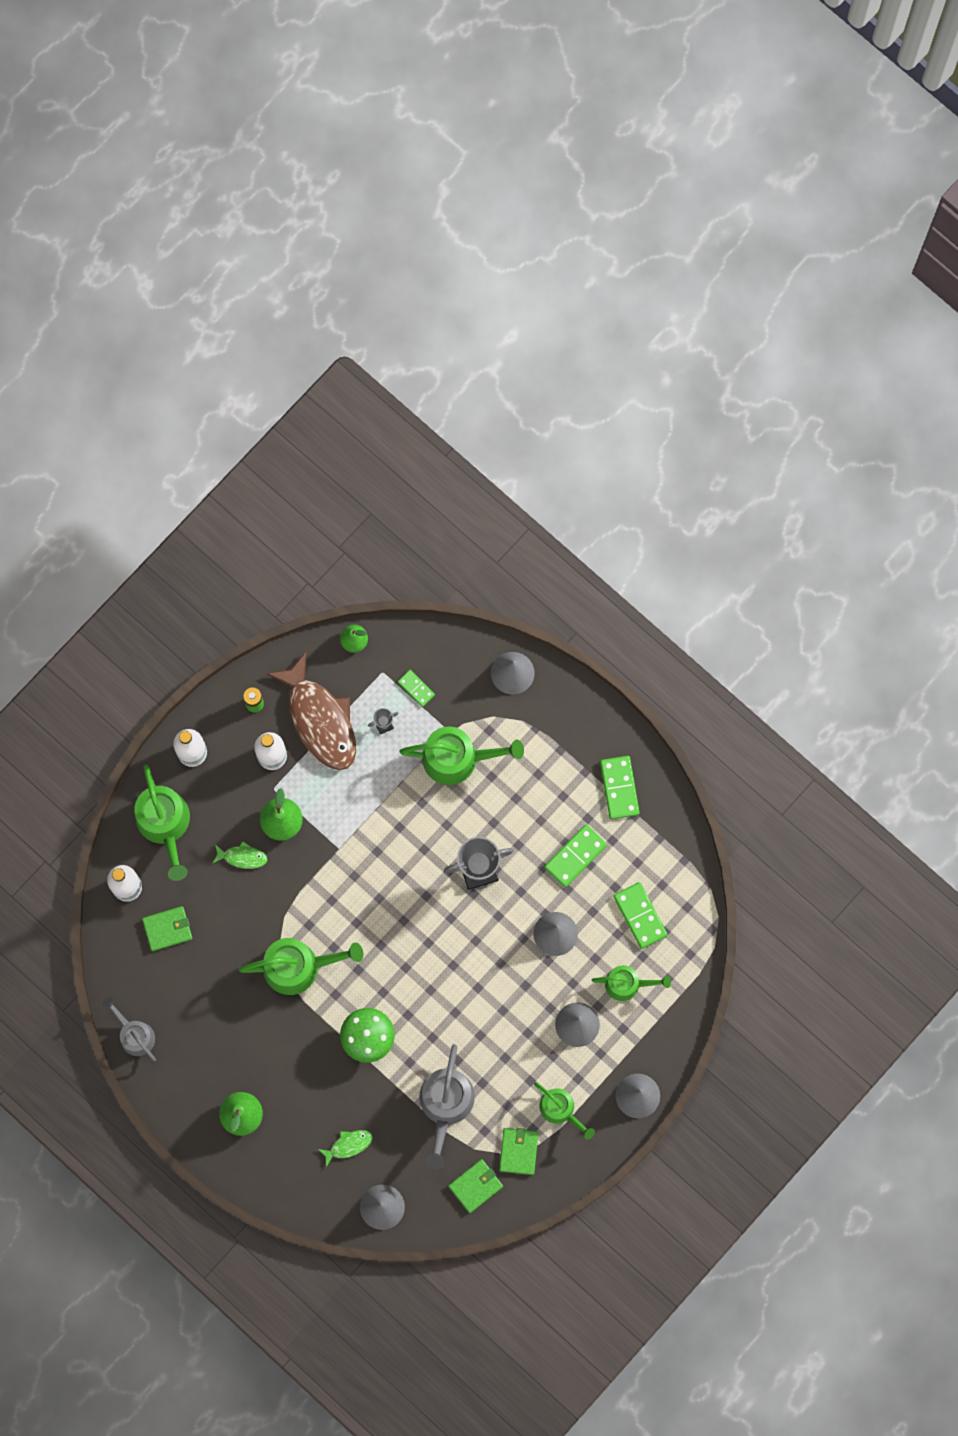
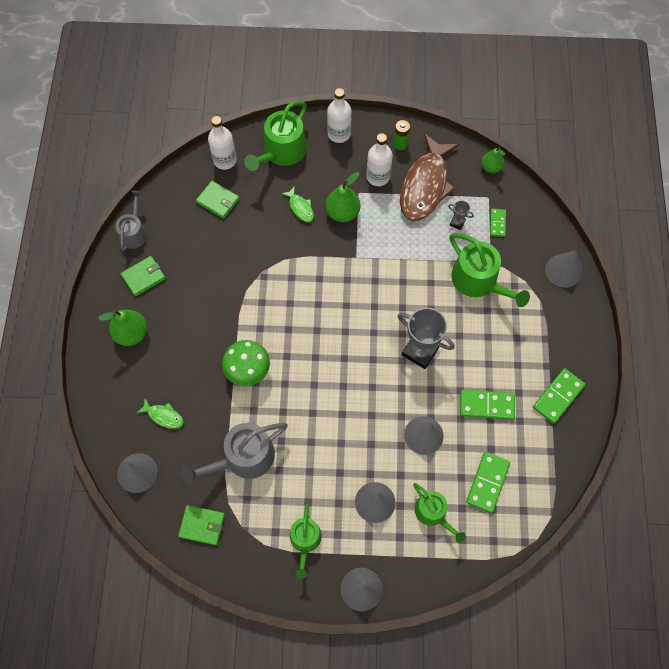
camera: 50 degrees right, 10 degrees down
(299, 966) = (259, 292): green watering can -> none
(518, 1151) = (251, 535): green wallet -> green wallet (143, 277)

